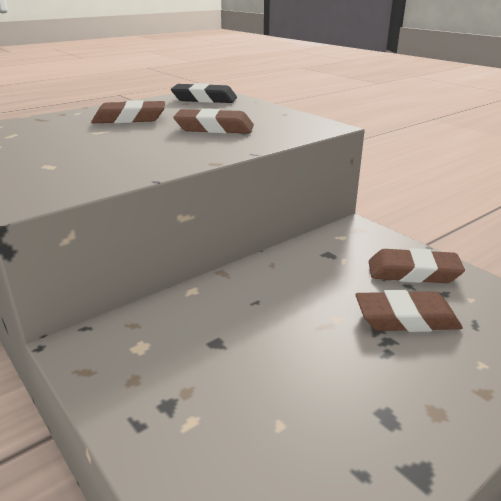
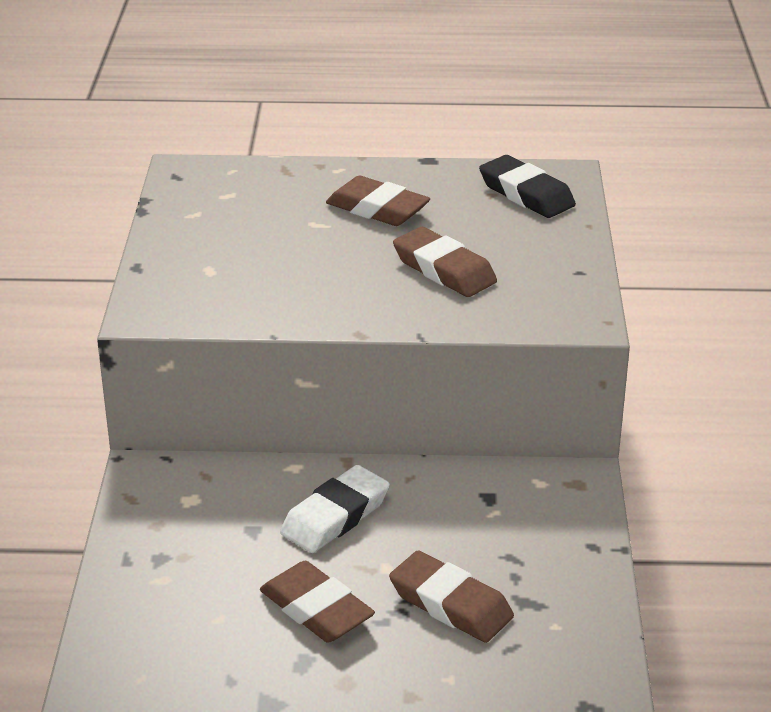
camera: 40 degrees right, 5 degrees up
(261, 305) = (335, 516): none -> white eraser
(413, 272) = (544, 566): brown eraser -> brown eraser (316, 609)

